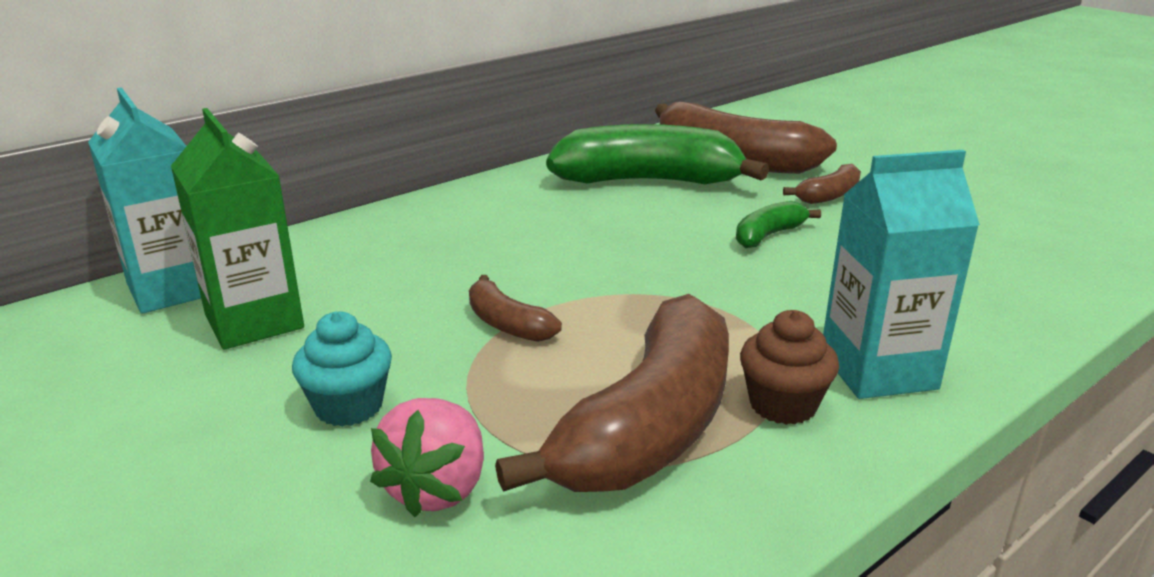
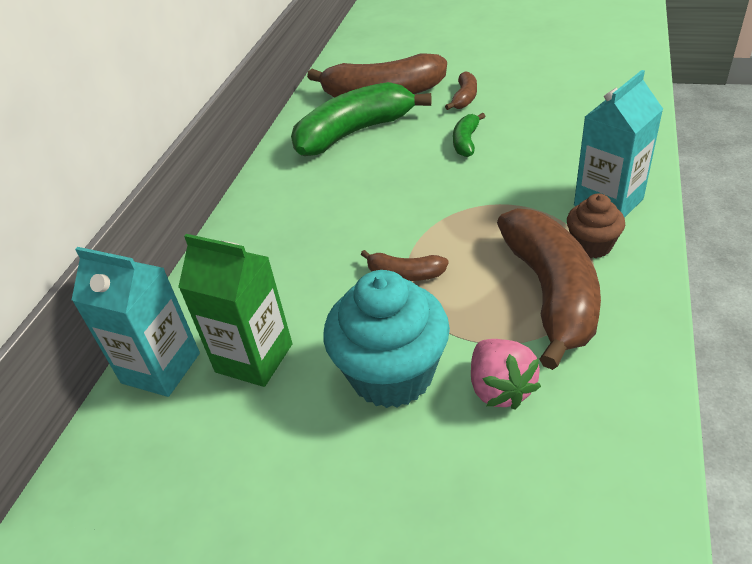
camera: 30 degrees left, 15 degrees up
(349, 406) = (392, 374): turquoise cupcake -> turquoise cupcake, size x1.87

